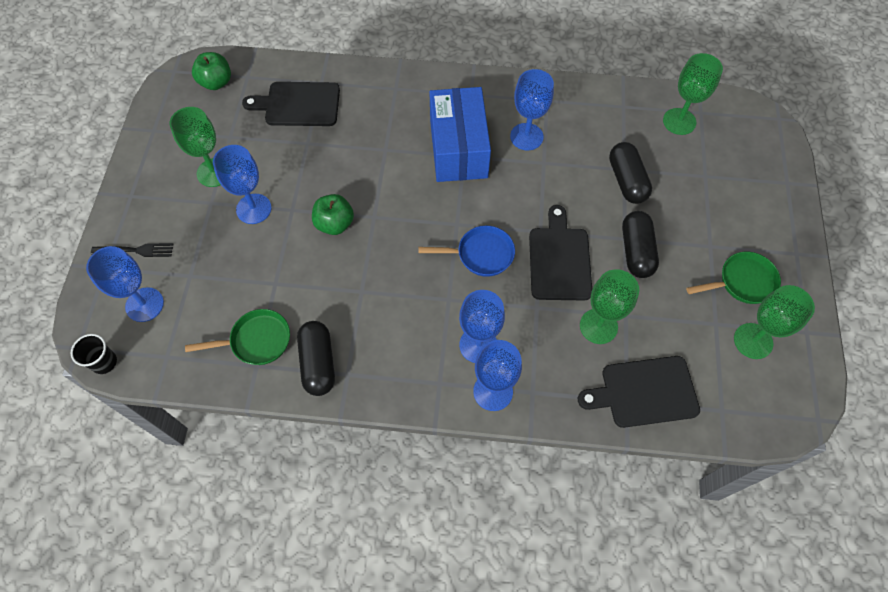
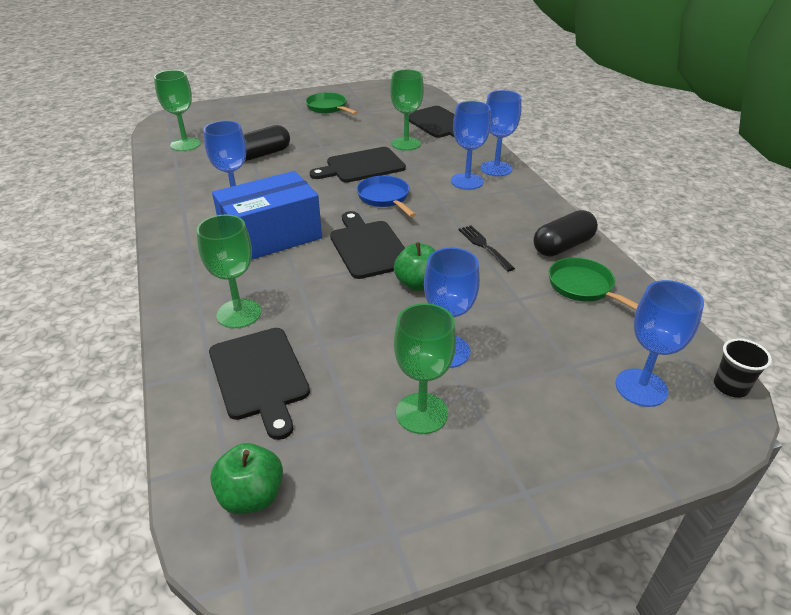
camera: 115 degrees left, 25 degrees down
(136, 250) = (591, 434): black fork -> black fork (484, 246)
(405, 210) = (368, 247): none -> black cutting board
(636, 251) = (330, 141): black capsule -> none
(753, 341) = (371, 101): green goblet -> green goblet (239, 313)

